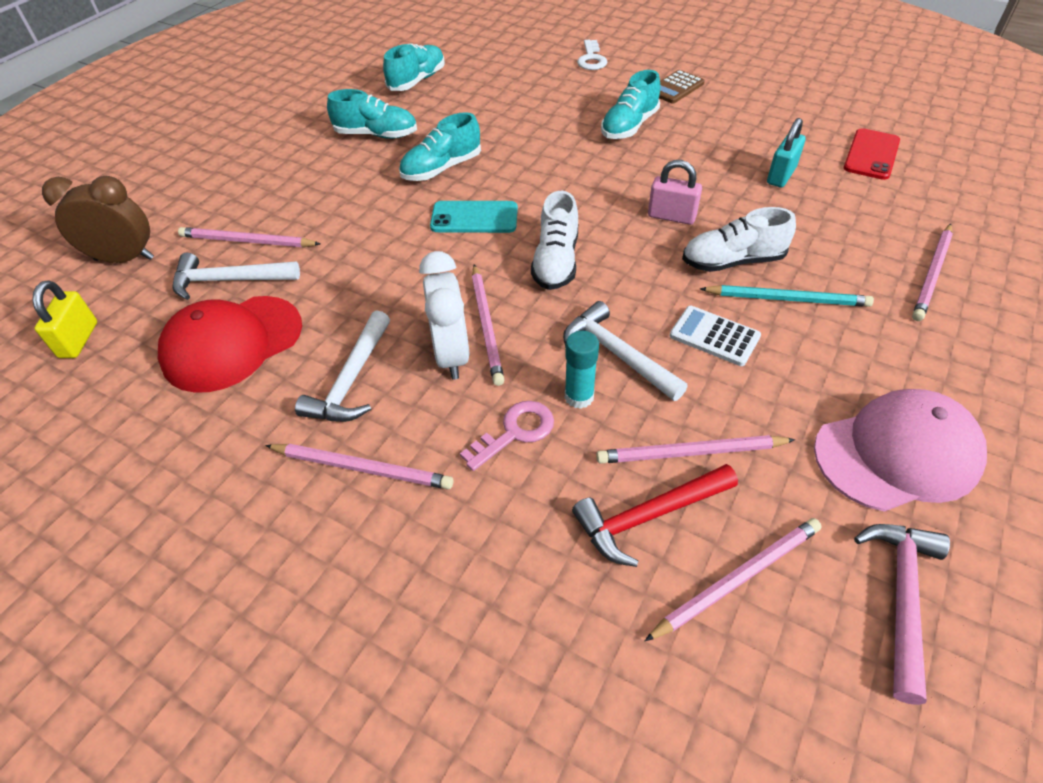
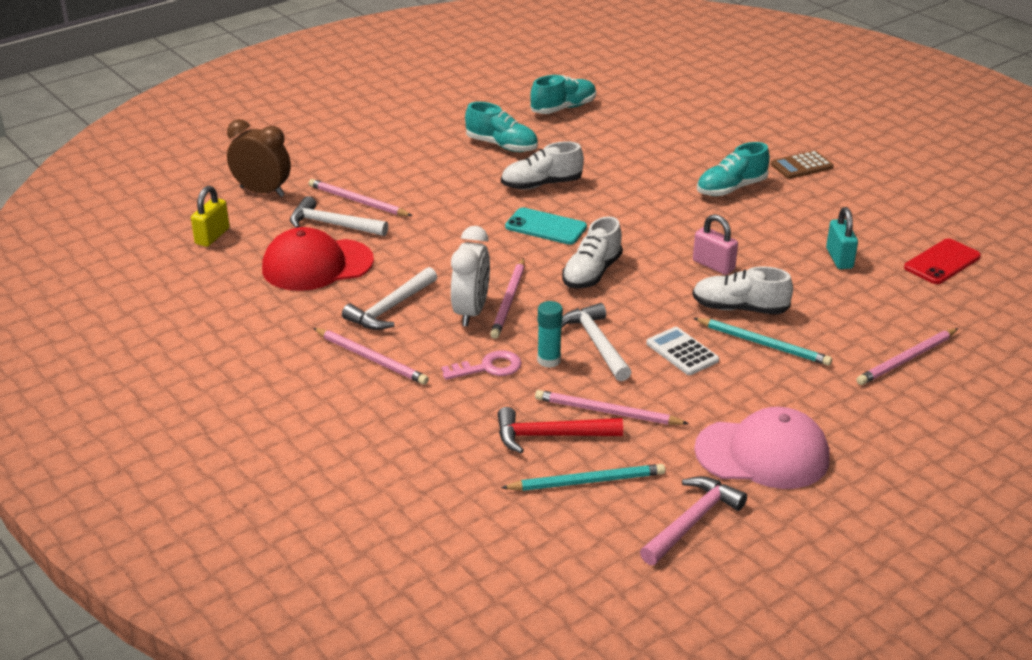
camera: 20 degrees right, 15 degrees down
(441, 169) = (541, 184): turquoise shoe -> white shoe
(591, 59) = (740, 123): white key -> none
(737, 578) = (587, 481): pink pencil -> turquoise pencil
(781, 176) = (839, 258): turquoise padlock -> turquoise padlock turned 60 degrees counterclockwise

